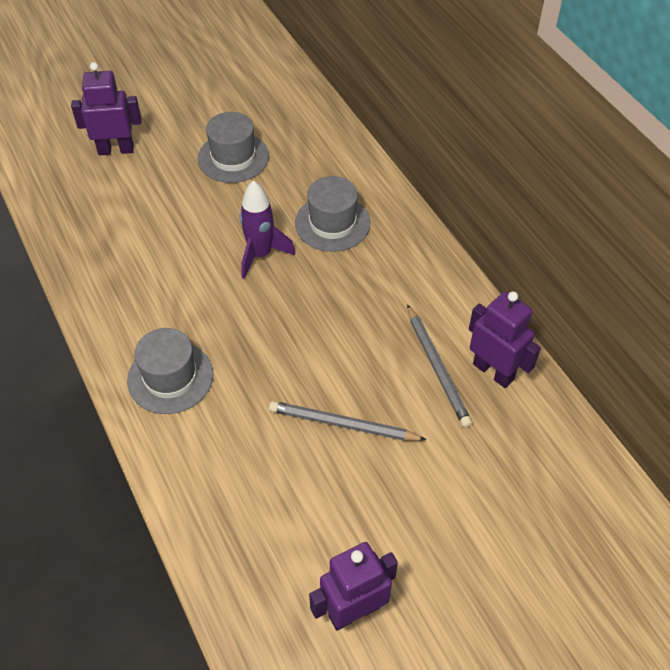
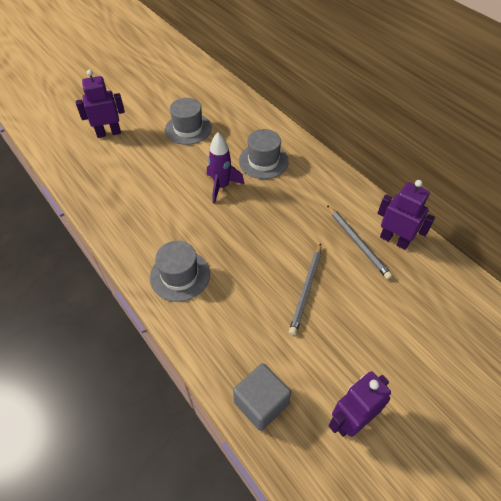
camera: 10 degrees left, 0 degrees up
(238, 568) = (261, 403): none -> grey cube
(343, 424) = (306, 289): grey pencil -> grey pencil turned 75 degrees counterclockwise

